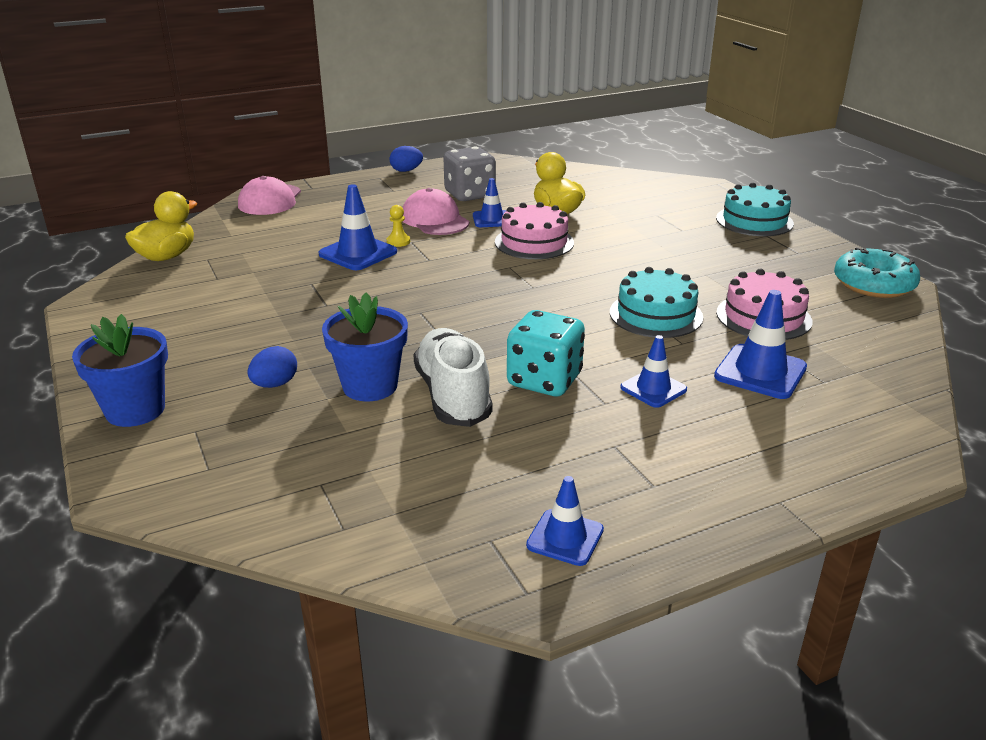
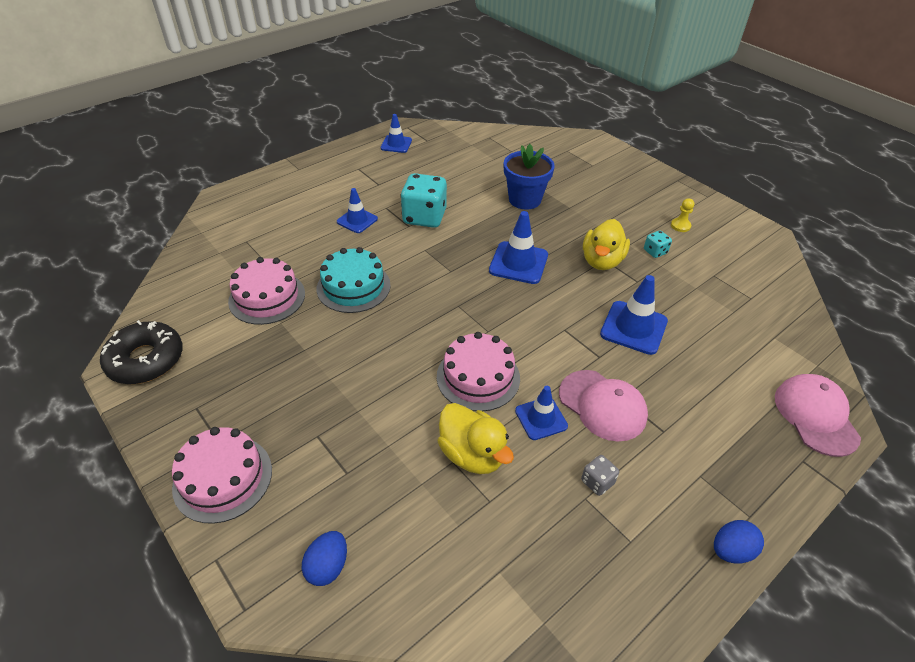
camera: 165 degrees right, 15 degrees up
(135, 410) = (634, 170): blue flower pot -> none
(167, 256) = (786, 295): yellow duck -> yellow duck (602, 261)
(254, 304) = (655, 251): none -> turquoise dice
(275, 384) = (578, 193): blue egg -> blue egg (328, 566)
(398, 241) = (611, 354): yellow pawn -> yellow pawn (680, 226)
(453, 395) = (474, 200): white shoe -> none
(470, 195) = (597, 482): grey dice -> grey dice, size x0.46
(754, 221) = (223, 478): turquoise cake -> pink cake
(760, 372) = (286, 242): blue traffic cone -> blue traffic cone (518, 263)
(873, 284) = (146, 360): turquoise donut -> black donut

